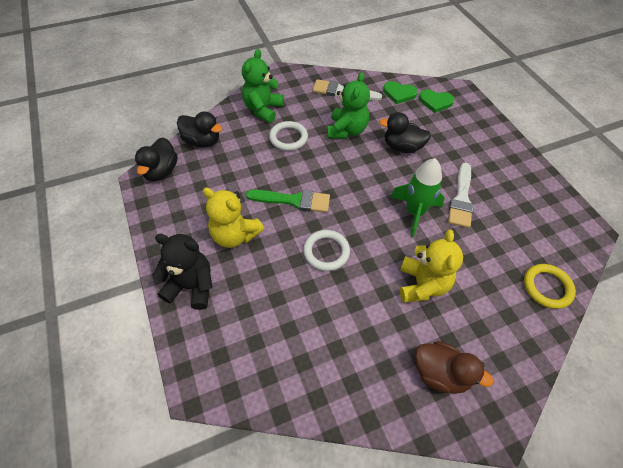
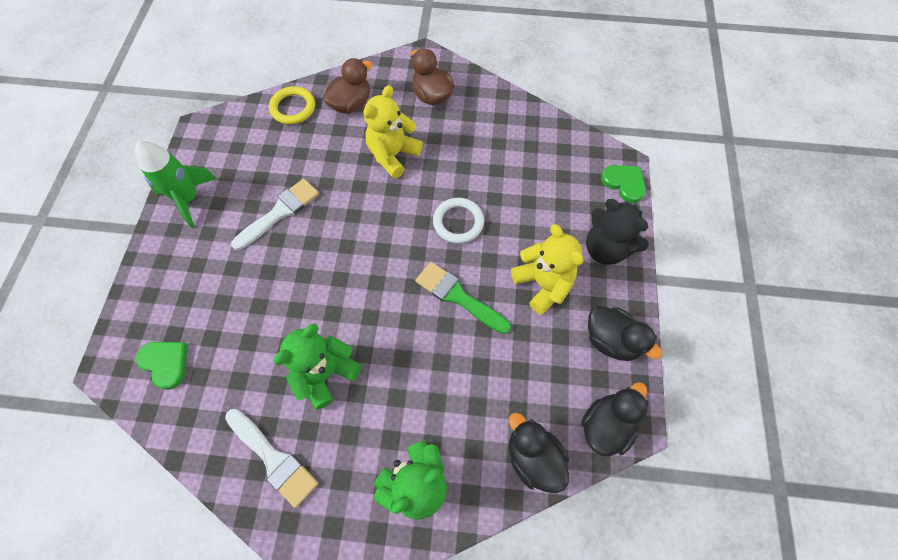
camera: 150 degrees left, 10 degrees up
(288, 138) = (410, 400): white ring -> none
(399, 93) = (197, 407): green heart -> green heart (624, 183)
(402, 147) = (279, 309): black duck -> black duck (611, 340)
(414, 212) = (340, 221): green rocket -> green rocket (189, 199)
(504, 319) = (351, 104): none -> brown duck

